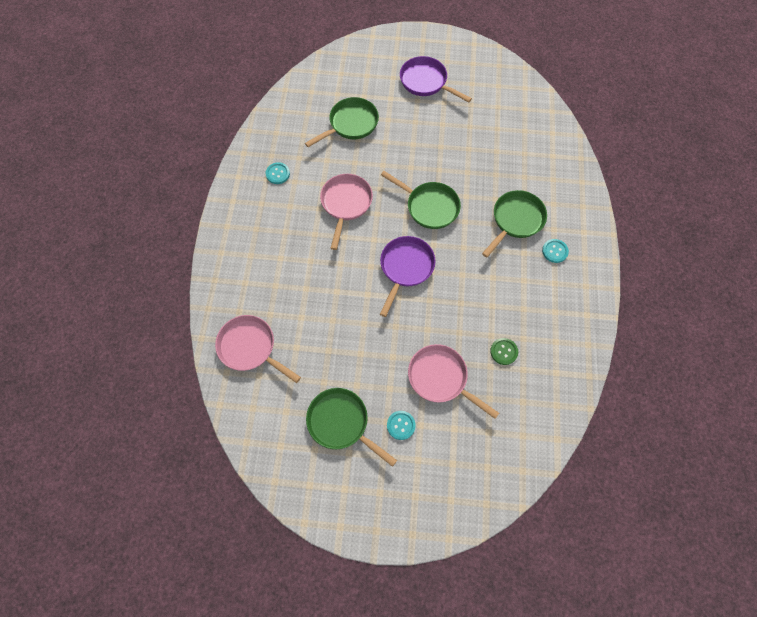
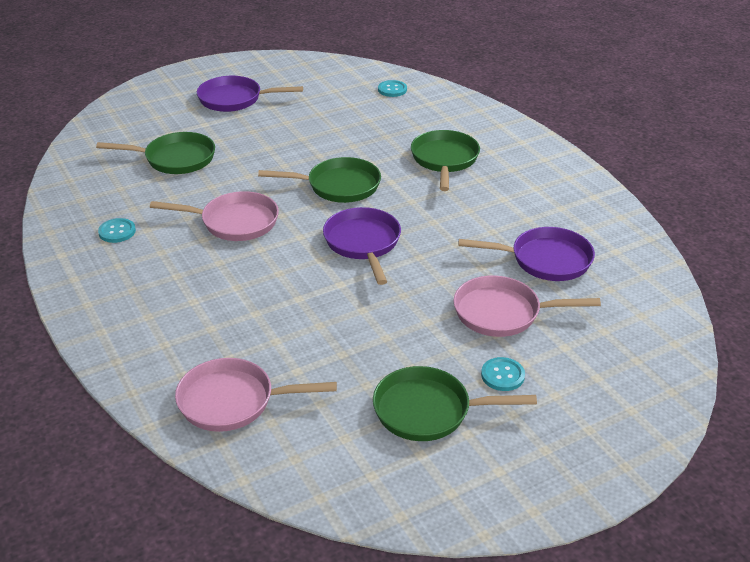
camera: 35 degrees left, 30 degrees down
(346, 204) = (234, 222): pink pan -> pink pan turned 120 degrees clockwise
(351, 124) = (175, 159): green pan -> green pan turned 75 degrees clockwise
(503, 351) = (545, 260): green button -> purple pan
(554, 251) = (509, 166): turquoise button -> turquoise button (392, 90)

